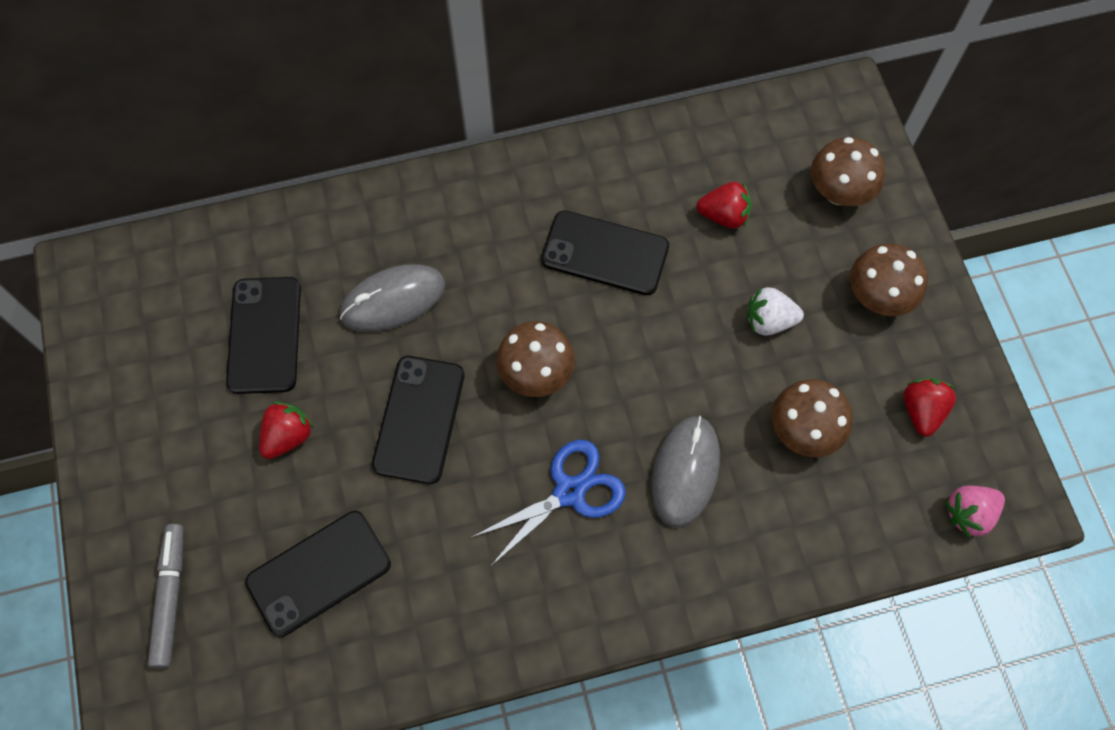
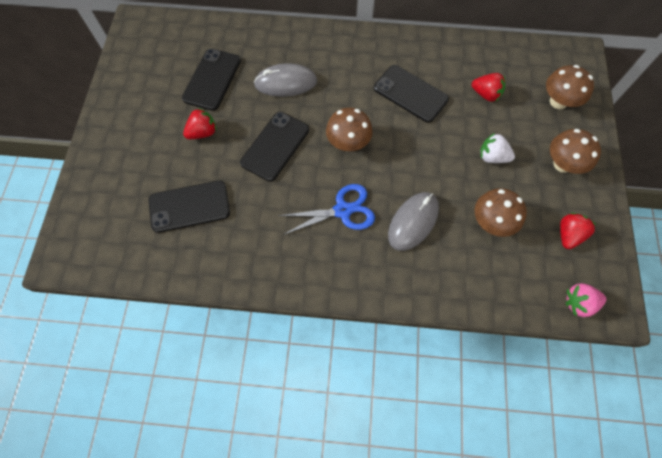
camera: 20 degrees right, 0 degrees up
(170, 597) = (108, 192): grey marker -> none

